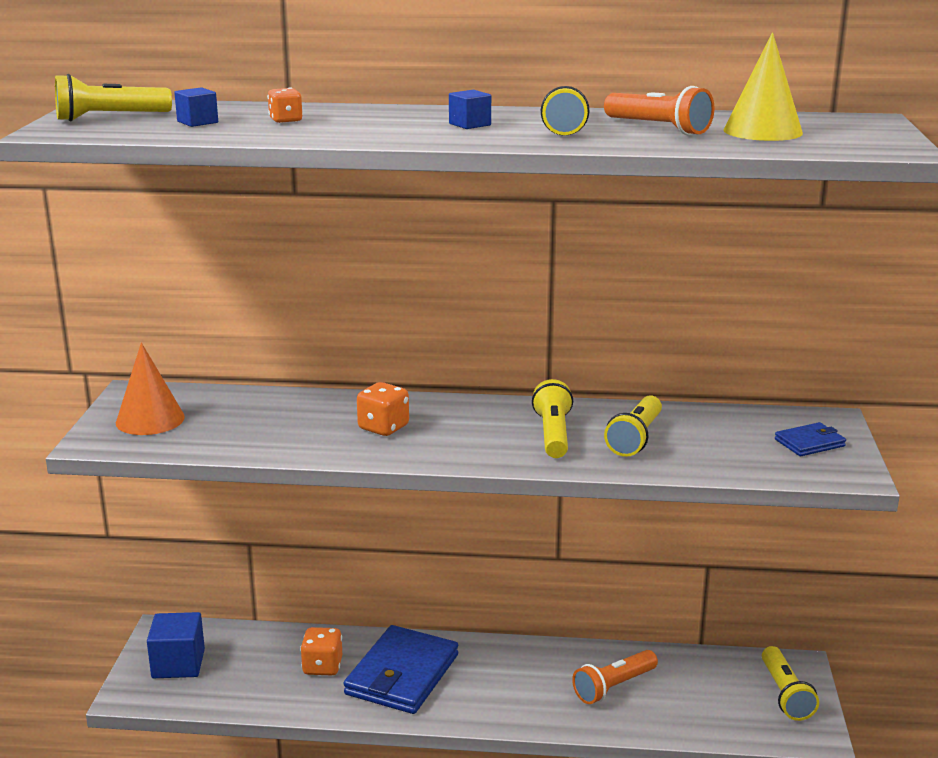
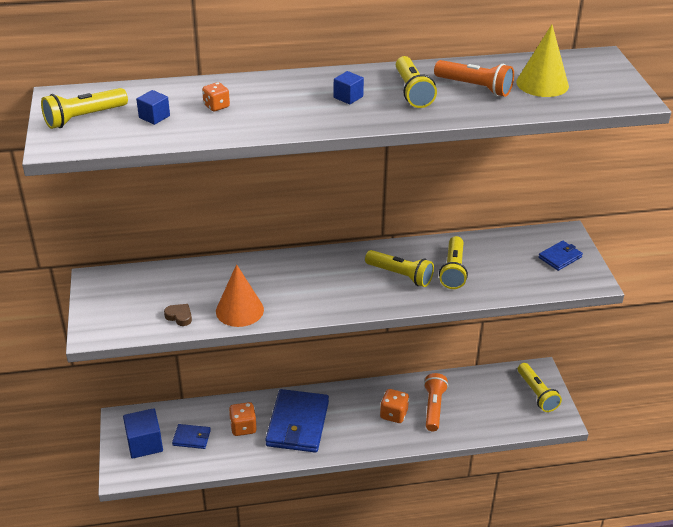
camera: 15 degrees left, 15 degrees up
(150, 420) = (121, 305): orange cone -> orange cone (239, 310)
(217, 440) = (179, 316): none -> brown heart
(245, 667) = (191, 438): none -> blue wallet
(383, 428) = (287, 287): orange dice -> orange dice (393, 414)
(553, 434) = (400, 275): yellow flashlight -> yellow flashlight turned 135 degrees clockwise
(614, 687) = (433, 408): orange flashlight -> orange flashlight turned 150 degrees clockwise

